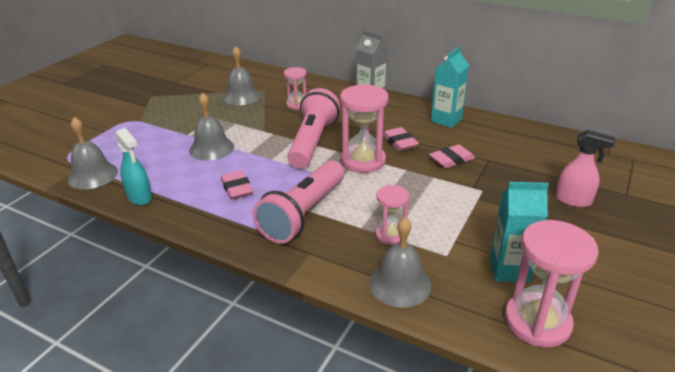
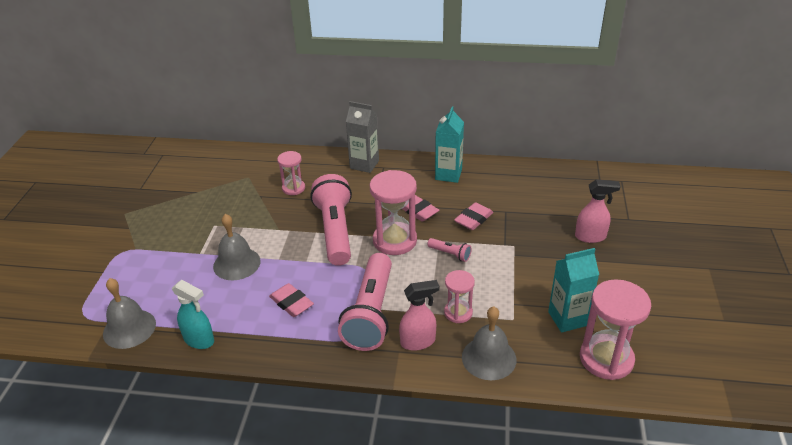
camera: 20 degrees left, 5 degrees up
(241, 96) = (228, 191): grey bell -> none
(334, 250) = (418, 342): none -> pink spray bottle
(411, 183) = (450, 254): none -> pink flashlight

